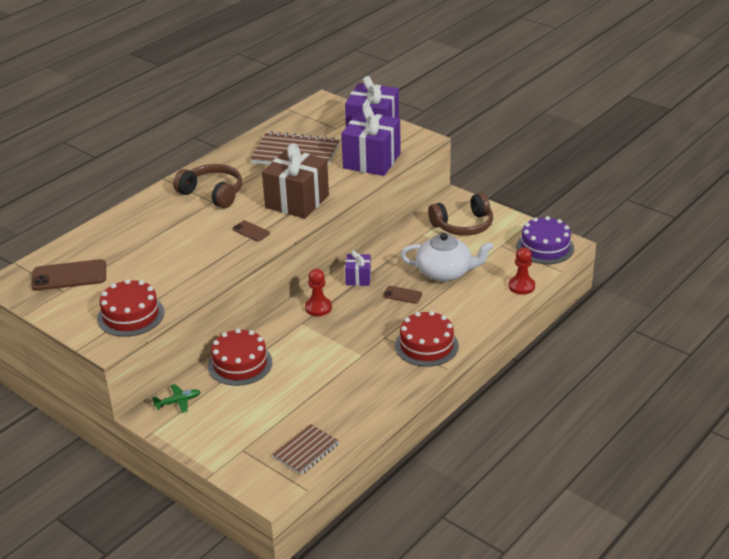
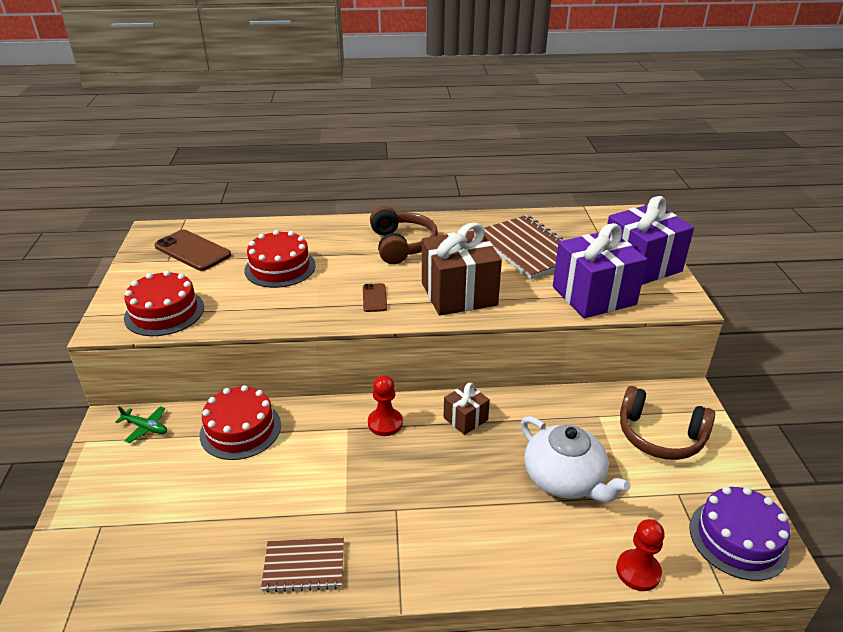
camera: 45 degrees right, 0 degrees up
(306, 450) = (135, 582): brown notebook -> brown notebook (304, 566)
(358, 278) = (465, 419): purple gift -> brown gift
(402, 295) = (482, 472): brown phone -> none
(426, 345) = (421, 558): red cake -> red cake (280, 268)

